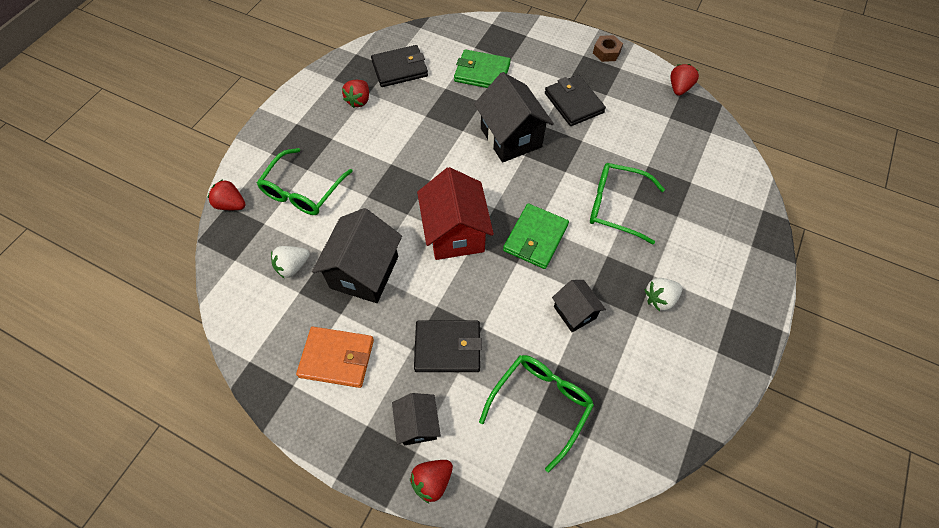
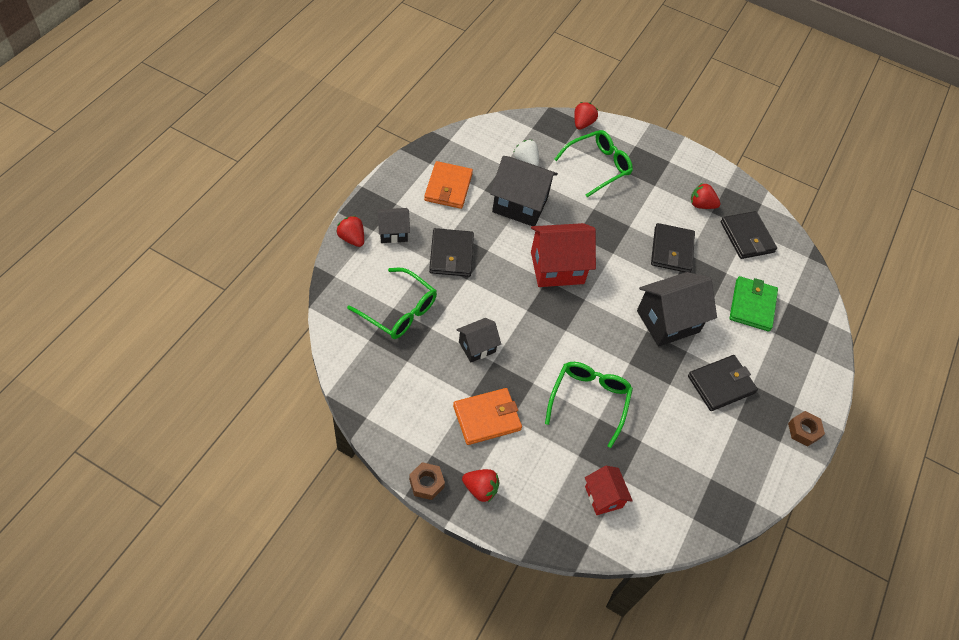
camera: 85 degrees right, 5 degrees down
(303, 191) = (598, 166): green glasses -> green glasses turned 120 degrees clockwise
(421, 129) = (672, 250): none -> black wallet
(535, 238) = (552, 327): green wallet -> none
(659, 299) = (487, 418): white strawberry -> orange wallet
(679, 88) = (757, 499): red strawberry -> red strawberry (480, 489)
(713, 197) = (603, 497): none -> red house
(751, 355) = (426, 483): none -> brown nut

